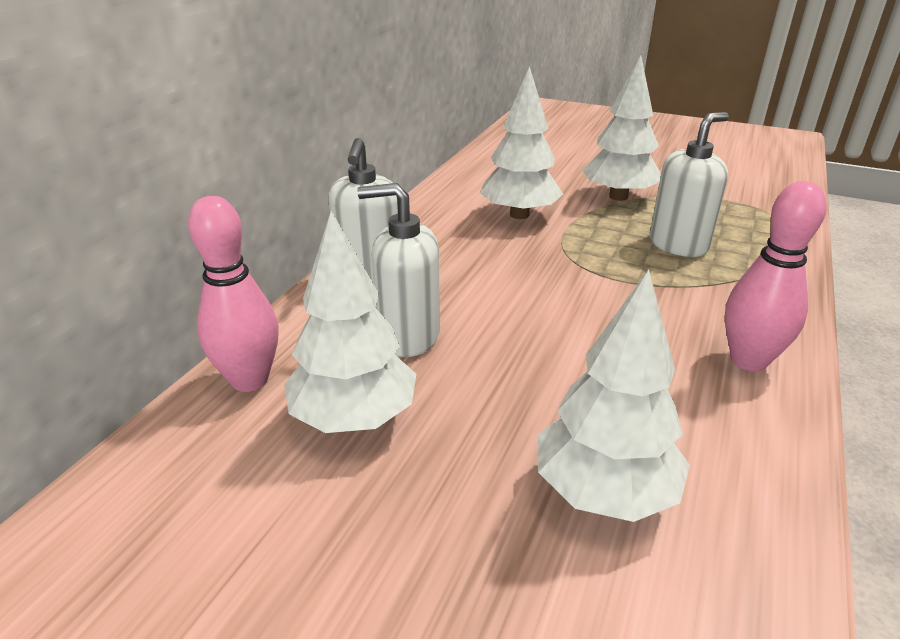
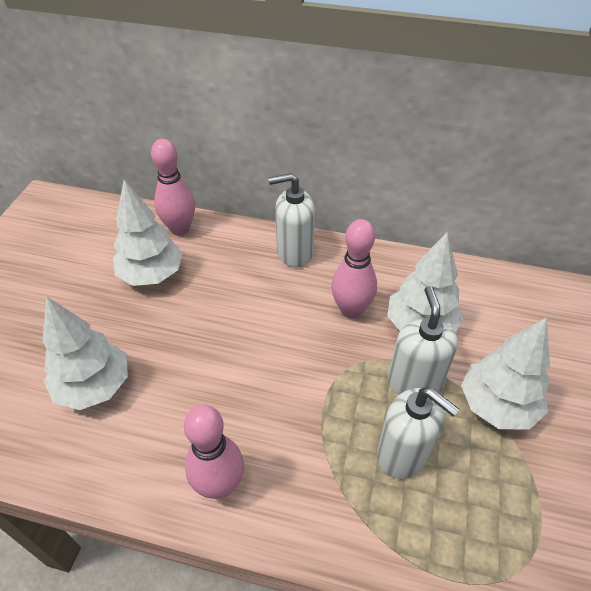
camera: 80 degrees right, 15 degrees up
(408, 336) = (226, 283): white soap dispenser -> white soap dispenser (414, 381)
(487, 248) = (351, 310): none -> pink bowling pin

